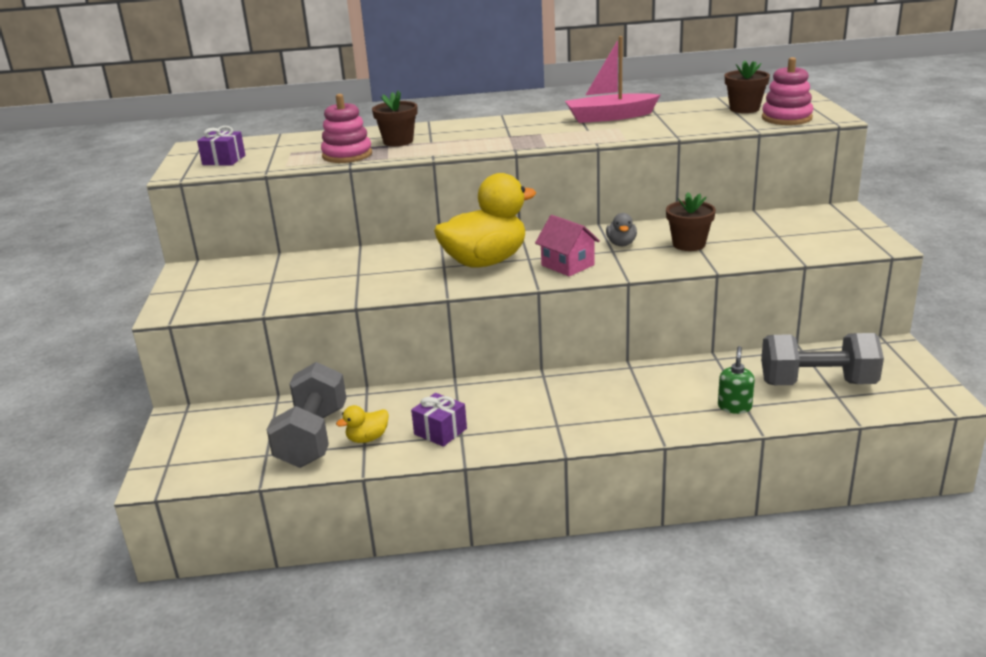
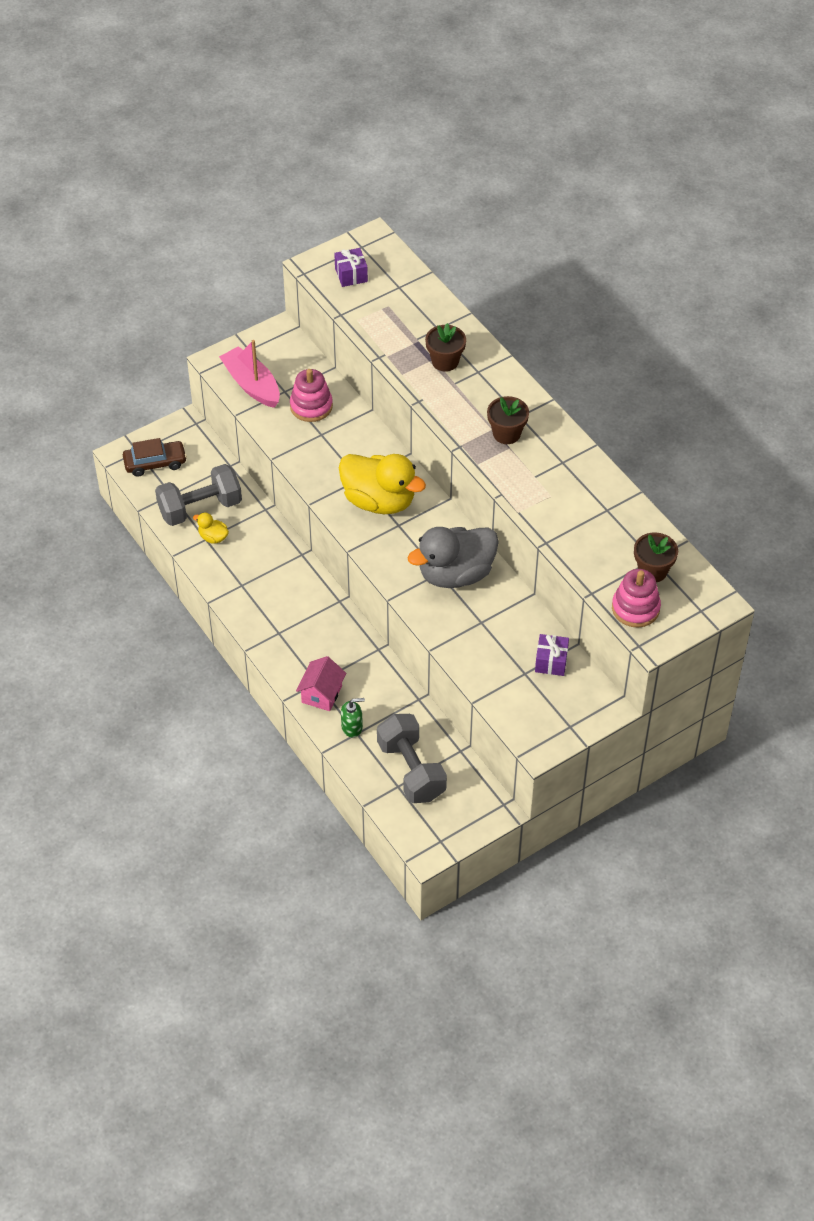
camera: 60 degrees right, 25 degrees up
(203, 455) = (155, 463): none -> brown car
(347, 155) = (397, 345): pink stacking toy -> pink stacking toy (311, 406)
(440, 431) = (240, 572): purple gift -> purple gift (551, 661)
(567, 265) = (398, 554): pink house -> pink house (321, 694)
(610, 117) = (580, 479): pink boat -> pink boat (251, 385)
(621, 244) = (455, 574): grey duck -> grey duck, size x2.34
(689, 244) = (476, 618): brown flower pot -> brown flower pot (506, 434)

